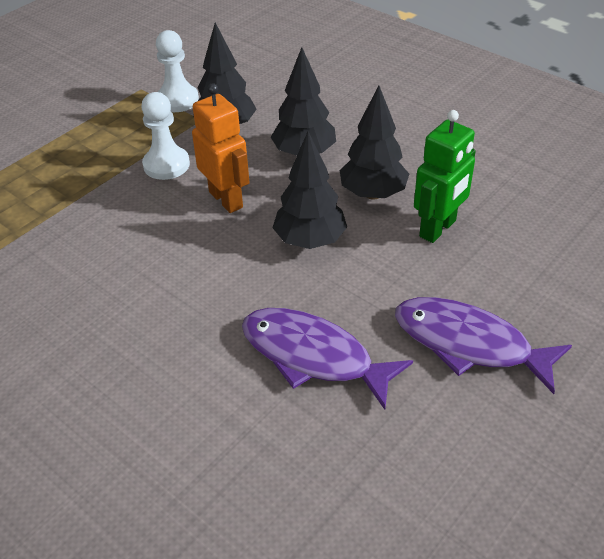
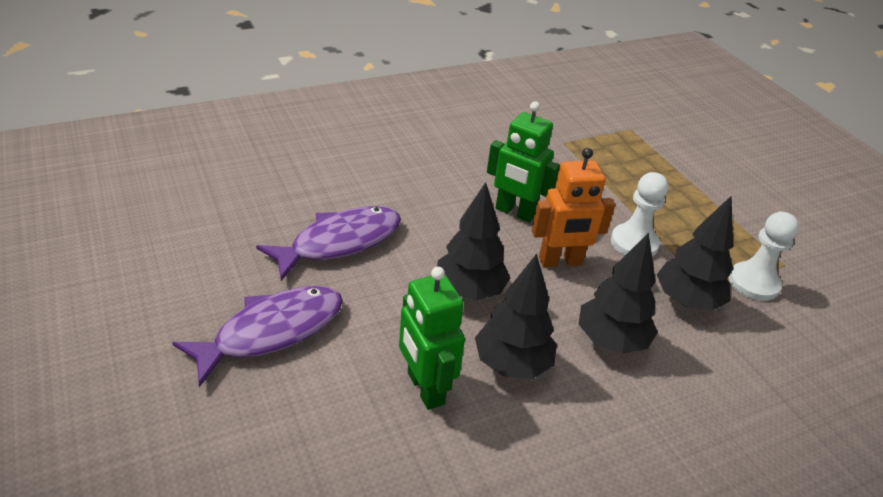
camera: 110 degrees right, 5 degrees down
(168, 247) = (515, 212): none -> green robot

